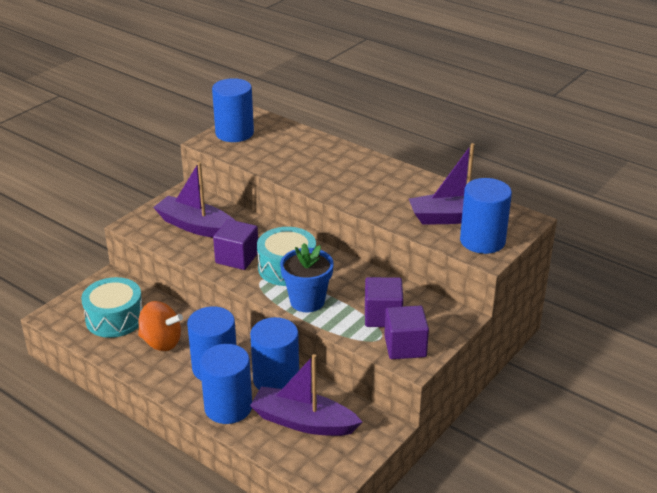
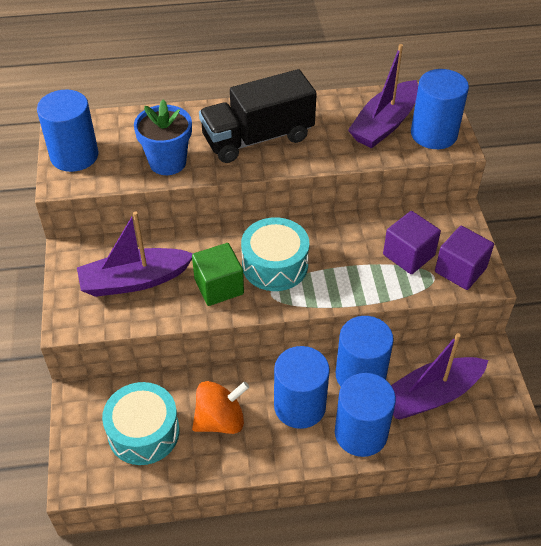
camera: 45 degrees left, 15 degrees up
(237, 258) = (219, 286): purple cube -> green cube
(307, 301) = (336, 285): blue flower pot -> blue flower pot (167, 162)
(355, 180) = (258, 138): none -> black truck

